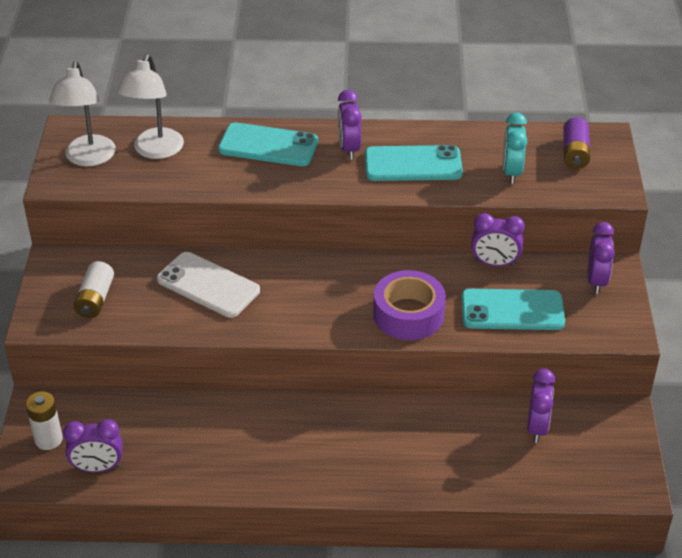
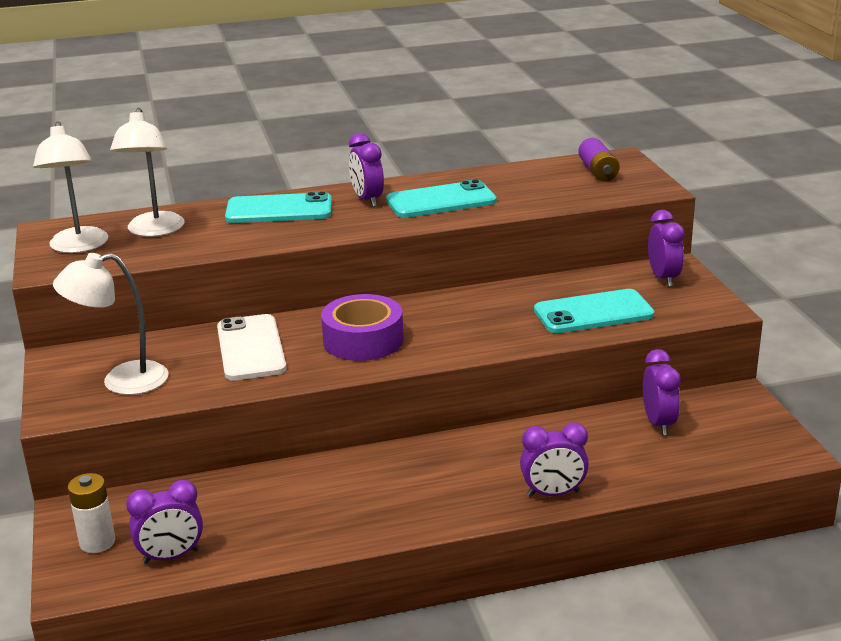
camera: 15 degrees left, 15 degrees down
(95, 299) = (121, 381): white battery -> white lamp
(208, 285) = (251, 348): white phone -> white phone turned 60 degrees clockwise
(408, 314) = (486, 334): purple tape -> purple tape (363, 340)
(495, 263) = (553, 282): purple clock -> purple clock (553, 493)
(511, 172) = (545, 192): turquoise clock -> none

